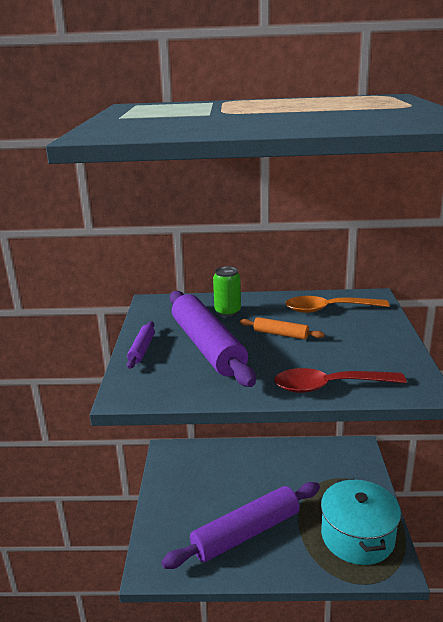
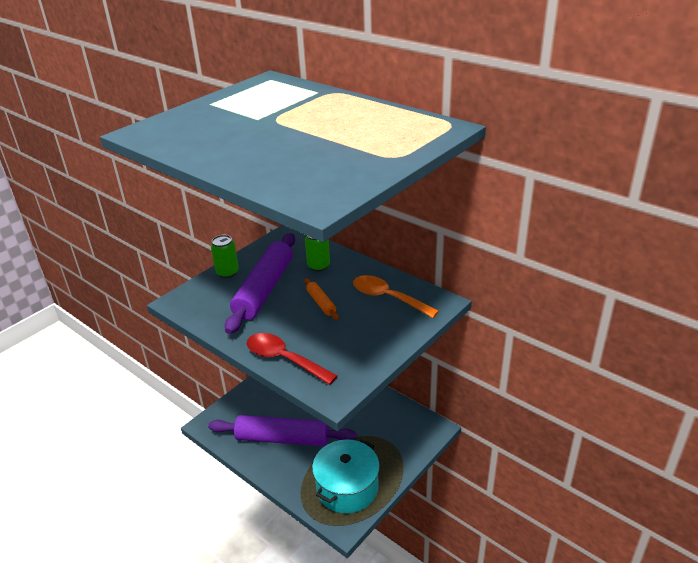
camera: 40 degrees right, 10 degrees up
(142, 349) = (227, 272): purple rolling pin -> green can

